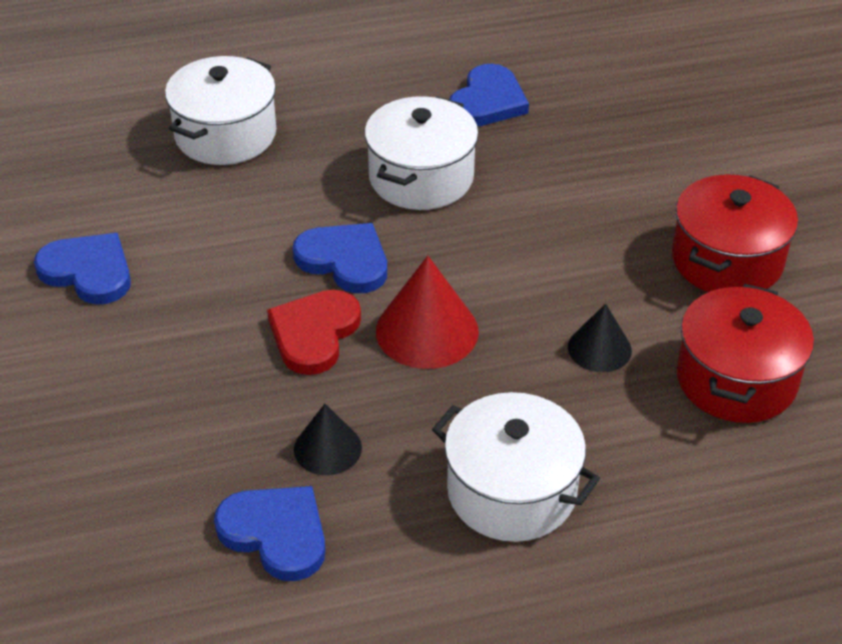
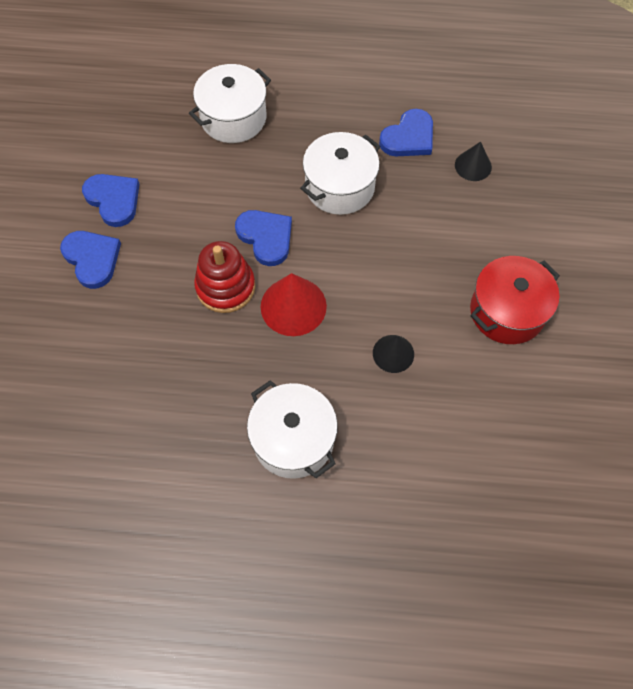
camera: 20 degrees right, 20 degrees up
(276, 533) = (147, 421): blue heart -> blue heart (92, 259)
(314, 334) = (225, 287): red heart -> red stacking toy
(327, 448) = (199, 372): black cone -> black cone (473, 166)
(736, 379) = (469, 405): red pot -> none

